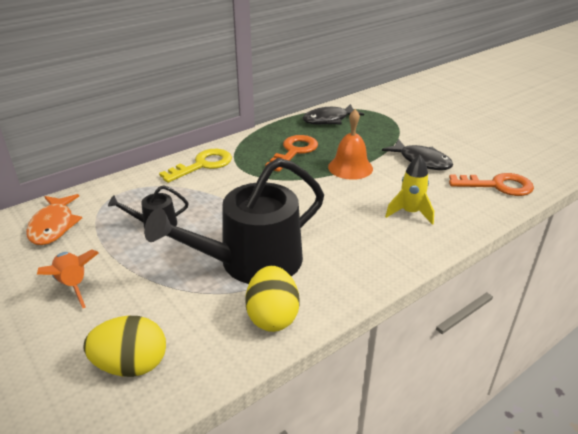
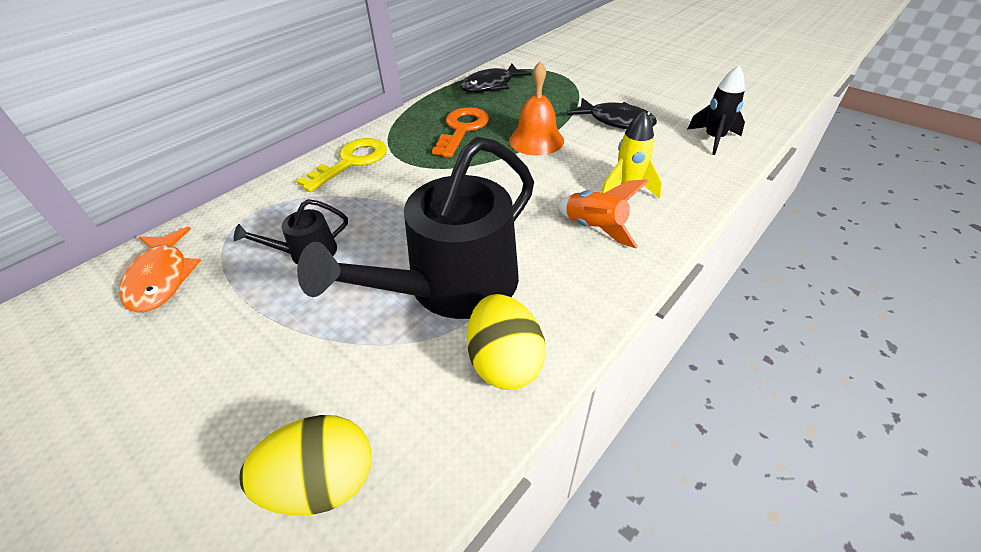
camera: 10 degrees left, 10 degrees up
(73, 285) = (207, 365): orange rocket -> orange rocket (594, 228)
(498, 186) = (713, 139): orange key -> black rocket

